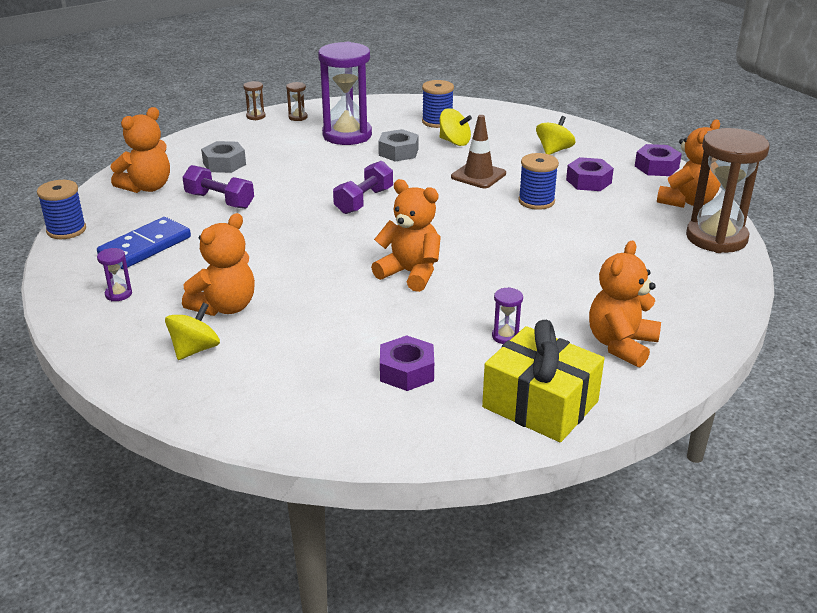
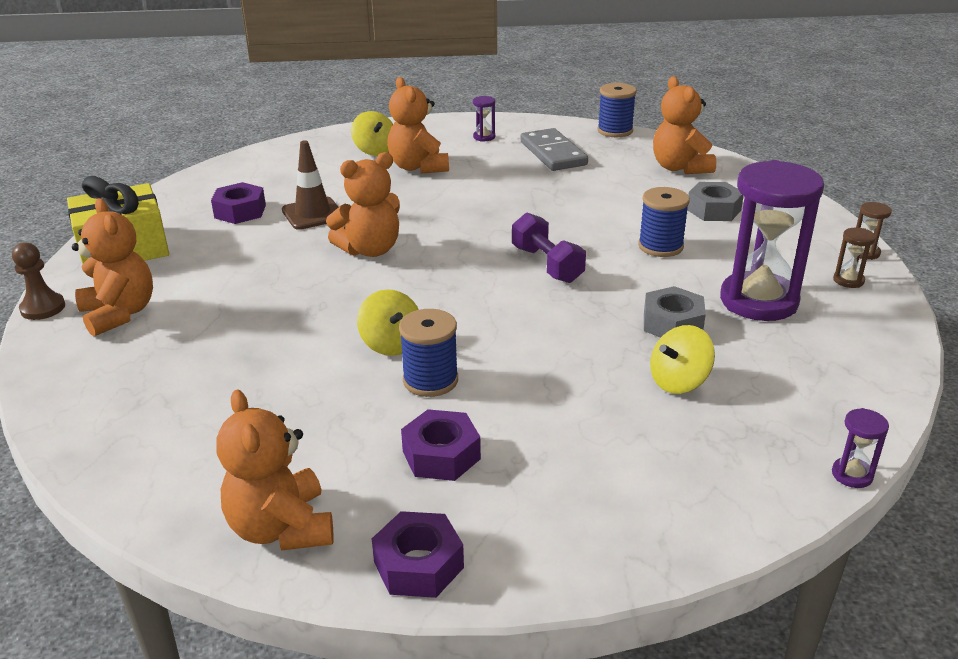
camera: 120 degrees right, 0 degrees up
(145, 247) = (553, 153): blue domino -> grey domino
(219, 201) = (618, 194): purple dumbbell -> none
(437, 122) = (773, 392): blue spool -> blue spool (660, 246)
(478, 175) = (547, 362): brown traffic cone -> brown traffic cone (313, 214)
(505, 336) = (217, 263): purple hourglass -> purple hourglass (852, 475)
(554, 150) = (577, 470): yellow spinning top -> yellow spinning top (391, 344)
(664, 390) = (43, 308): none -> brown pawn
(716, 238) = (169, 493): brown hourglass -> none

